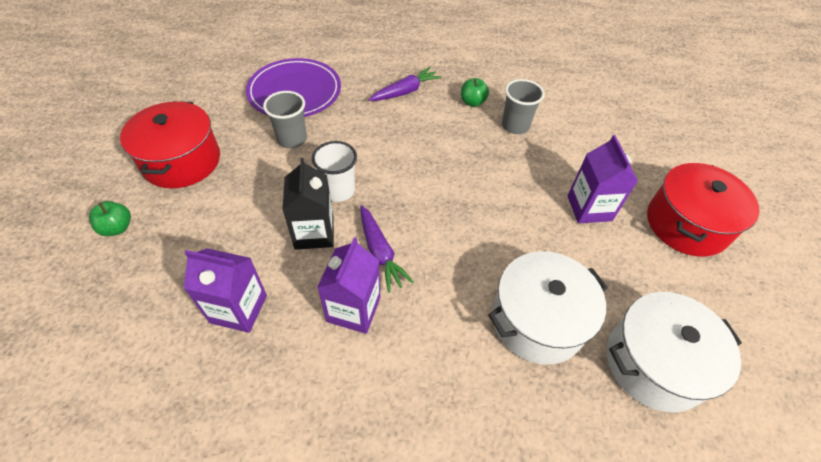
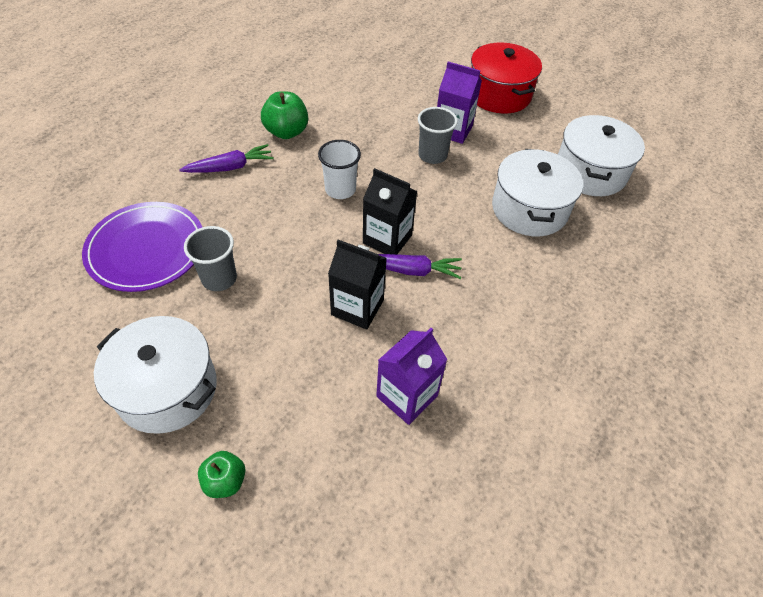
camera: 60 degrees left, 0 degrees up
(181, 161) = (167, 388): red pot -> white pot
(339, 191) = (320, 269): white cup -> white cup (340, 190)
(353, 309) = (457, 312): purple carton -> none
(404, 219) = (387, 239): none -> black carton
(405, 91) = (230, 167): purple carrot -> purple carrot turned 75 degrees clockwise
(472, 102) = (286, 132): green apple -> green apple, size x1.57
(515, 126) = (338, 122): grey cup -> grey cup (432, 155)

